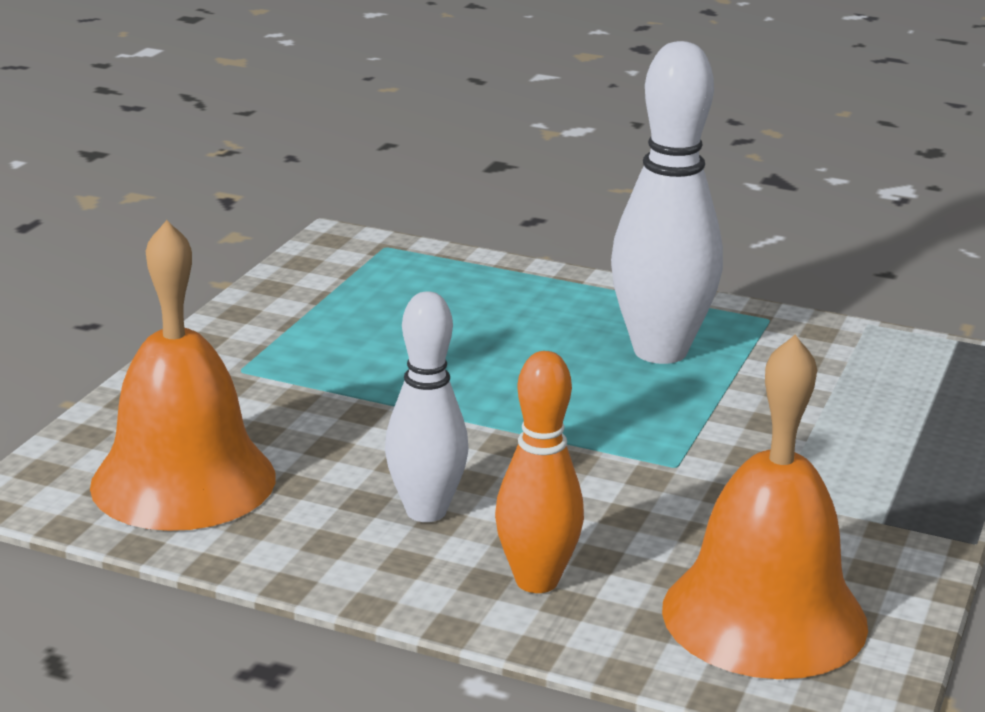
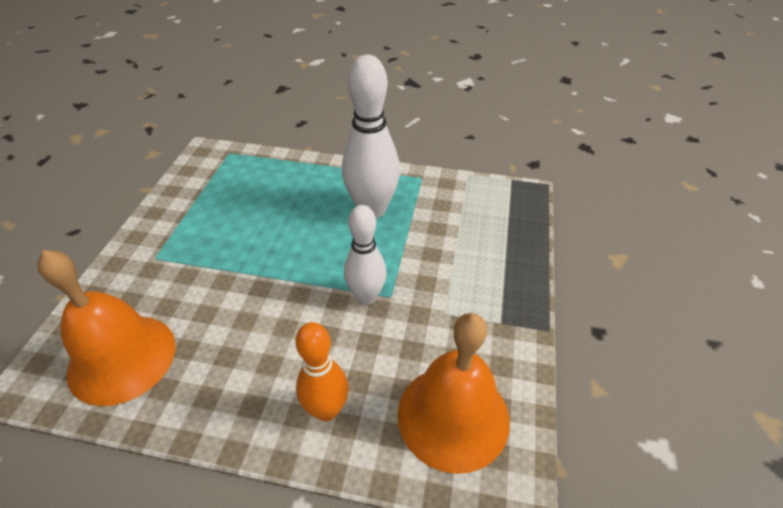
camera: 10 degrees left, 20 degrees up
(426, 511) = (261, 359): white bowling pin -> white bowling pin (366, 296)

